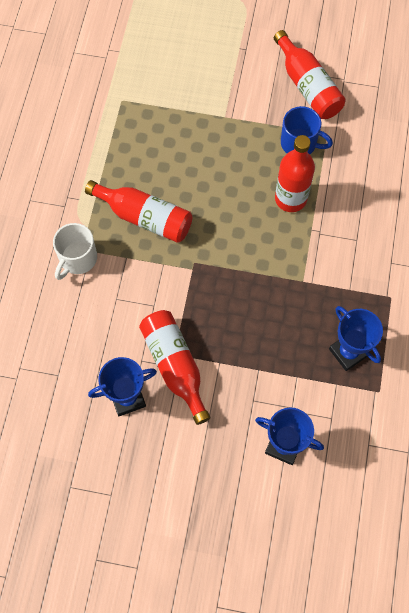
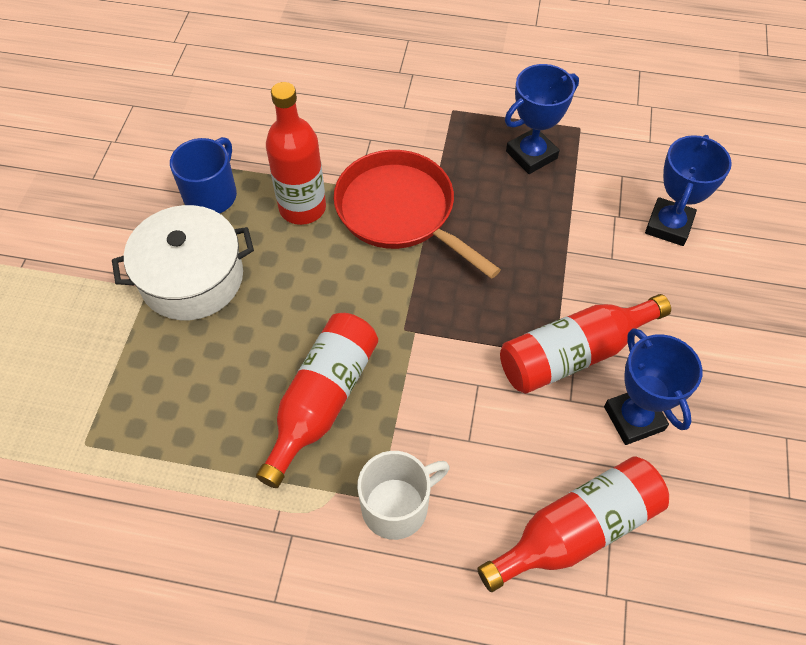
camera: 90 degrees left, 10 degrees down
(77, 259) = (397, 506): white mug -> white mug turned 60 degrees counterclockwise
(232, 139) = (192, 278): none -> white pot
(290, 260) = (399, 211): none -> red pan
(307, 86) = (114, 182): red bottle -> red bottle (576, 531)

